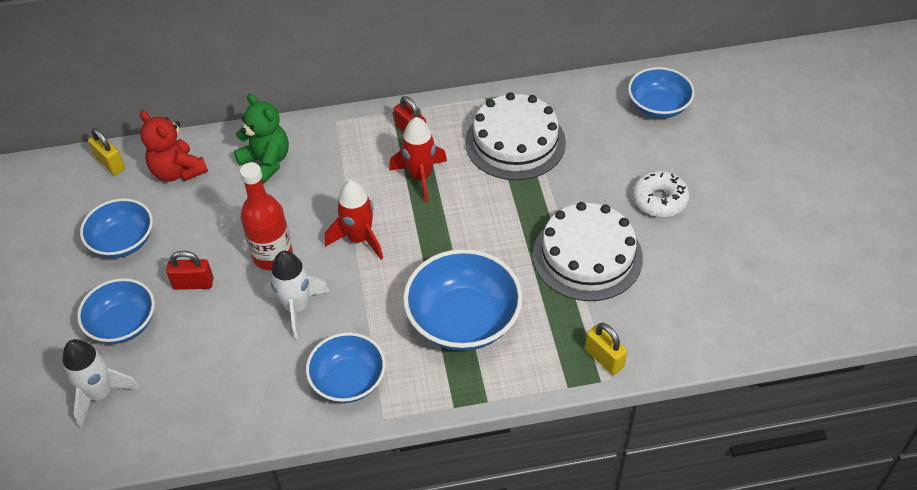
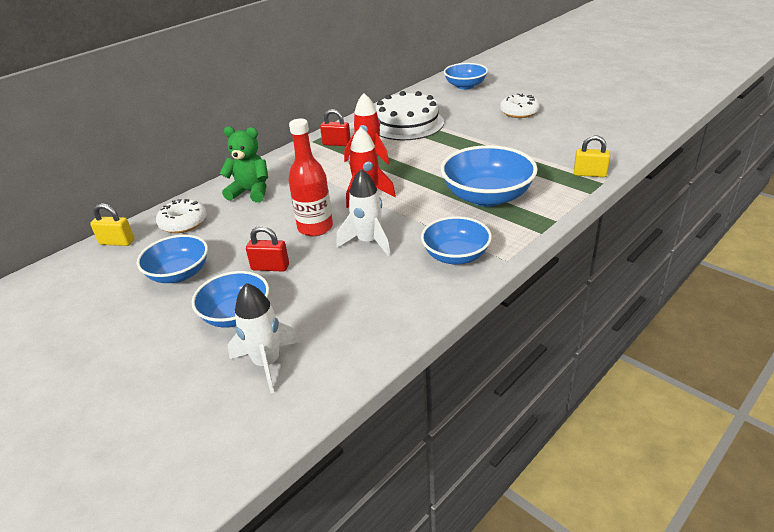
camera: 35 degrees left, 15 degrees down
(178, 171) = (183, 223): red teddy bear -> white donut
(193, 283) = (270, 267): red padlock -> red padlock turned 45 degrees clockwise
(587, 256) = (515, 144): white cake -> none

